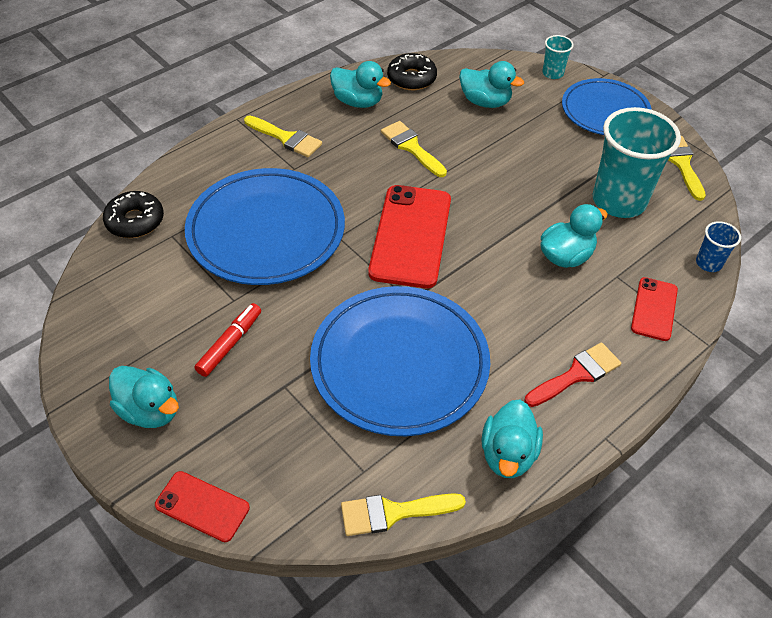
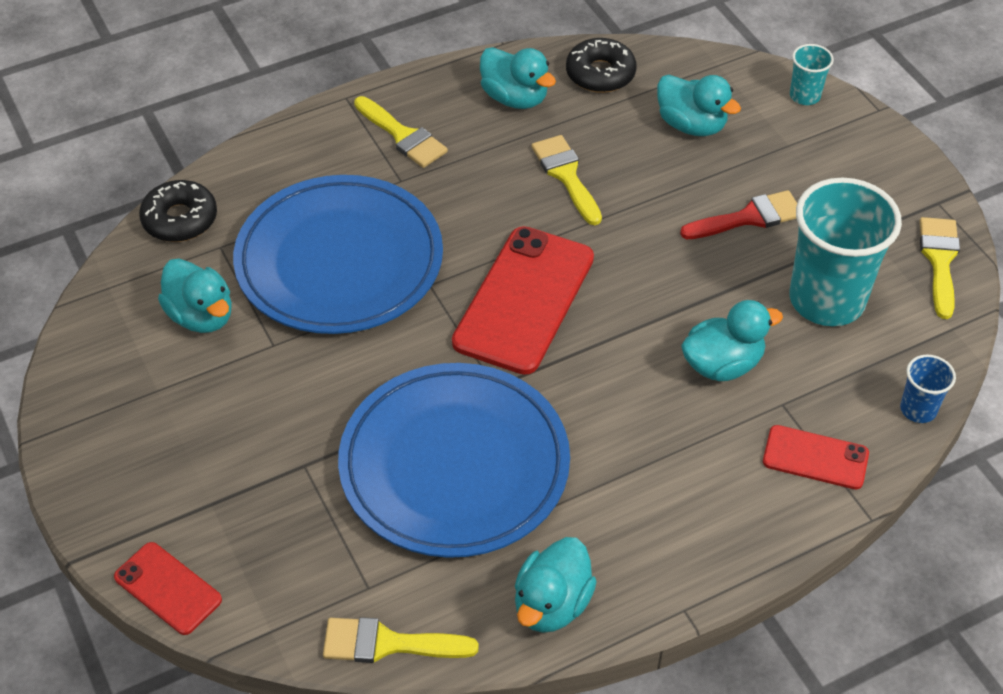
camera: 15 degrees right, 0 degrees up
(150, 410) = (137, 463): turquoise duck -> turquoise duck (201, 316)
(229, 344) = (253, 400): red marker -> none
(576, 374) = (677, 523): red brush -> red brush (749, 217)
(605, 111) = (859, 165): blue plate -> none
(654, 309) = (815, 457): red phone -> red phone turned 75 degrees clockwise

